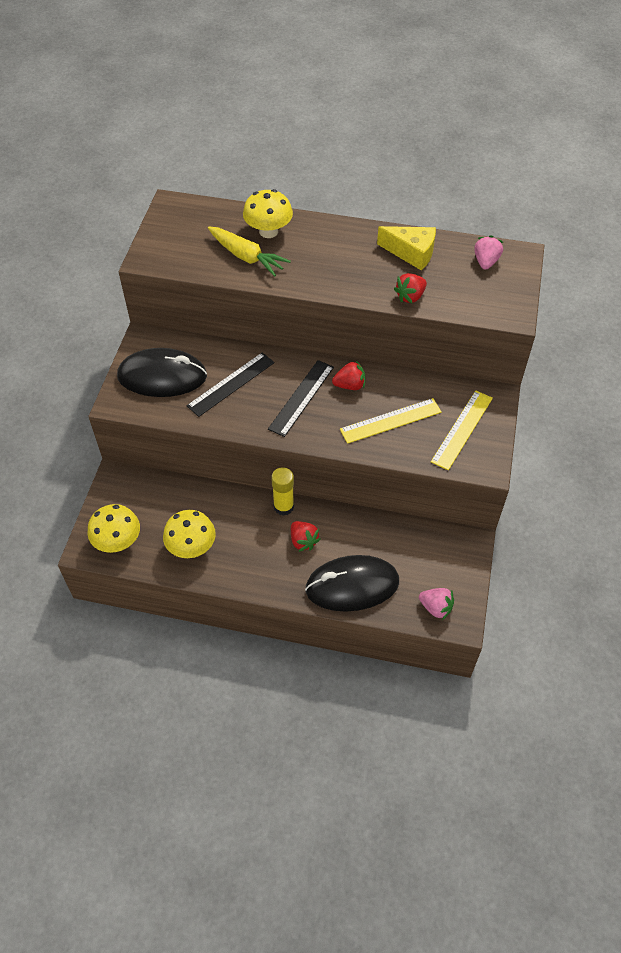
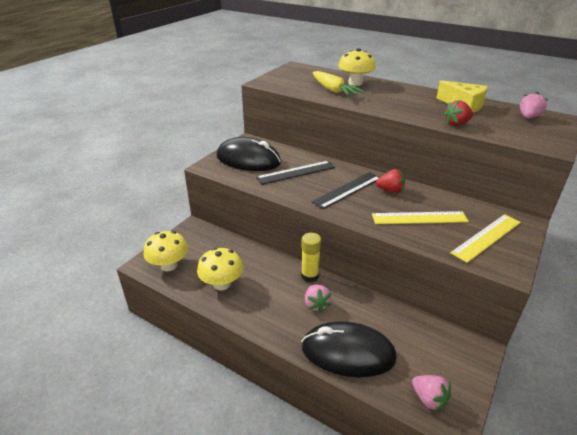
camera: 20 degrees right, 20 degrees down
(303, 541) = (316, 304): red strawberry -> pink strawberry

